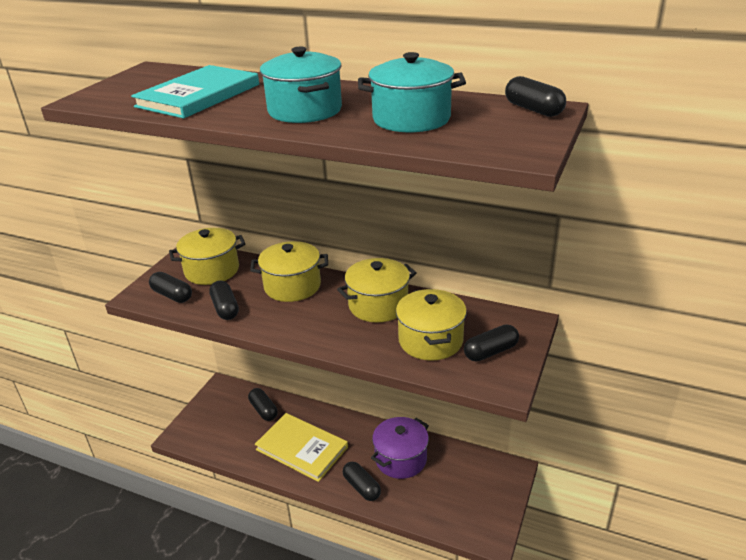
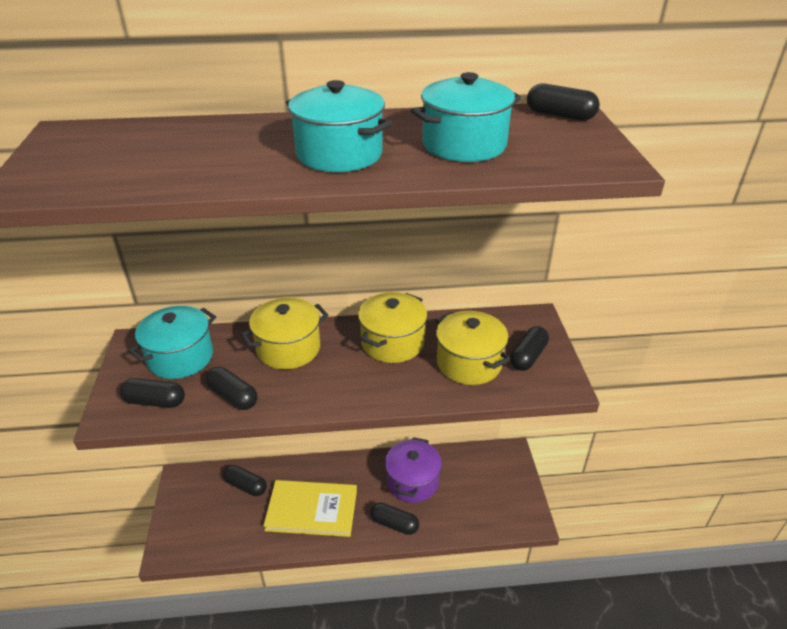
camera: 30 degrees left, 5 degrees up
(198, 95) = (182, 157): turquoise book -> none
(212, 270) = (180, 357): yellow pot -> turquoise pot

